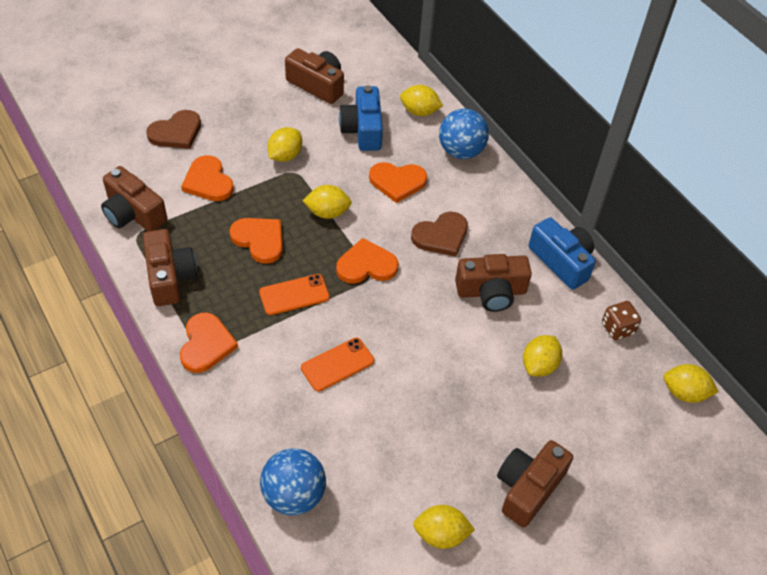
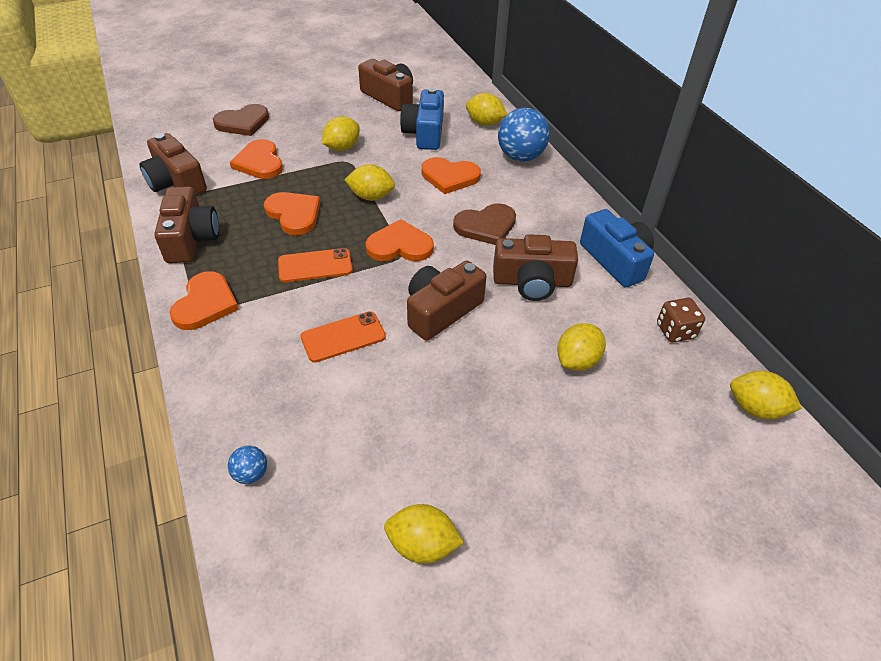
camera: 10 degrees right, 5 degrees down
(294, 495) = (251, 474): blue ball -> blue ball, size x0.47
(528, 488) = (545, 499): brown camera -> brown camera (441, 310)

